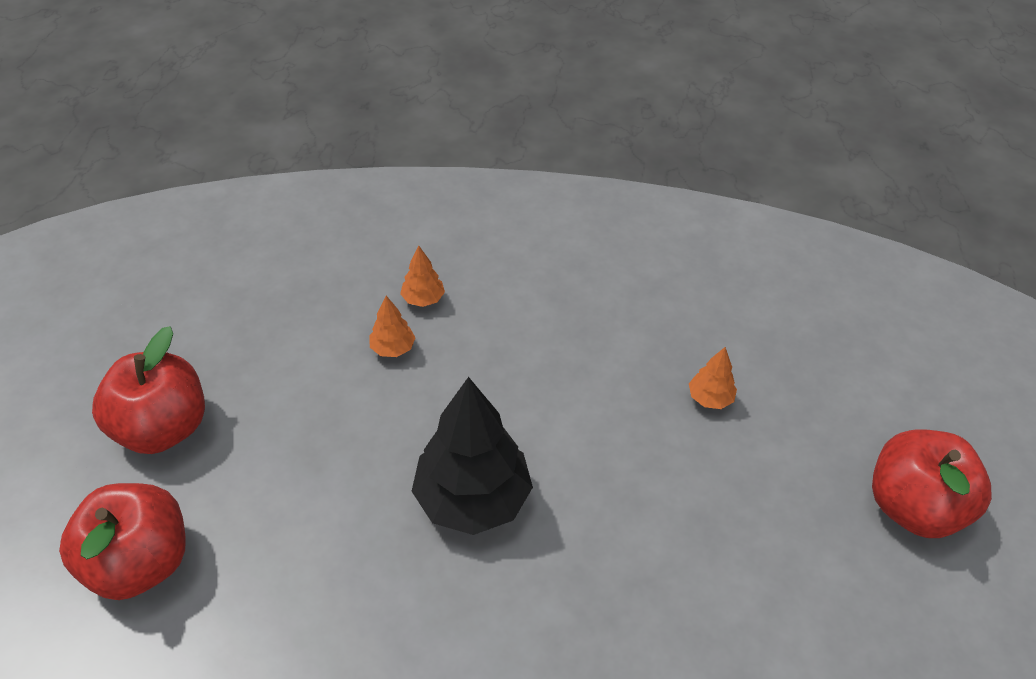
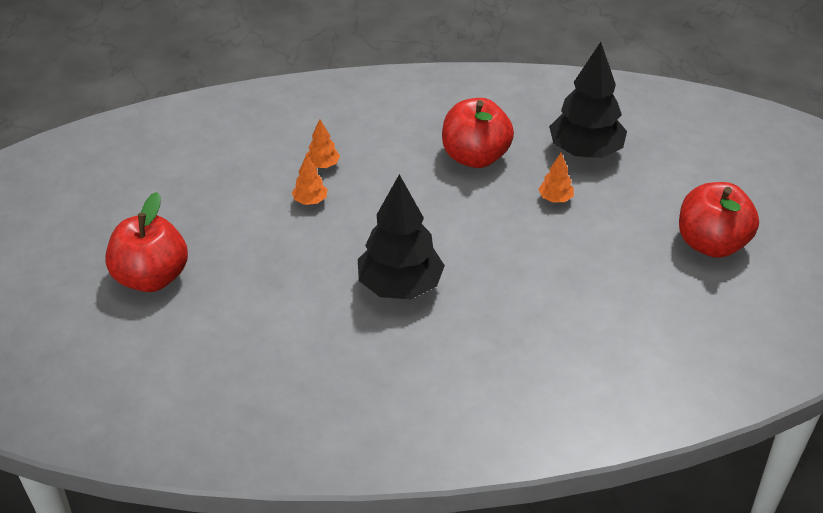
camera: 10 degrees left, 5 degrees down
(140, 563) = (169, 362): red apple -> red apple (475, 157)
(764, 333) = (585, 152): none -> black tree

